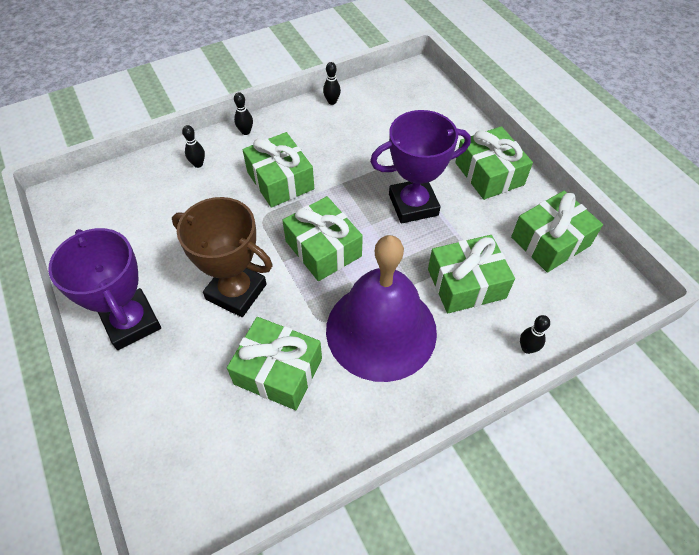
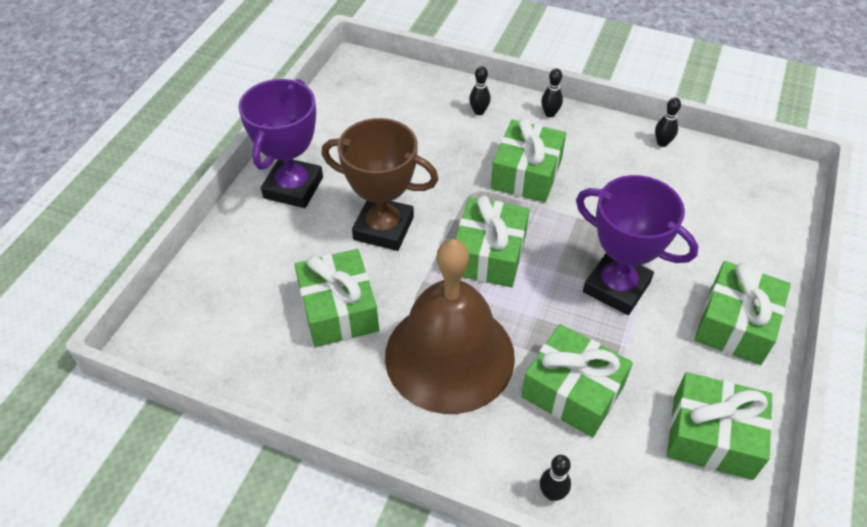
camera: 50 degrees right, 5 degrees down
(236, 292) = (383, 228): brown trophy -> brown trophy turned 60 degrees counterclockwise
(381, 330) = (449, 355): purple bell -> brown bell

